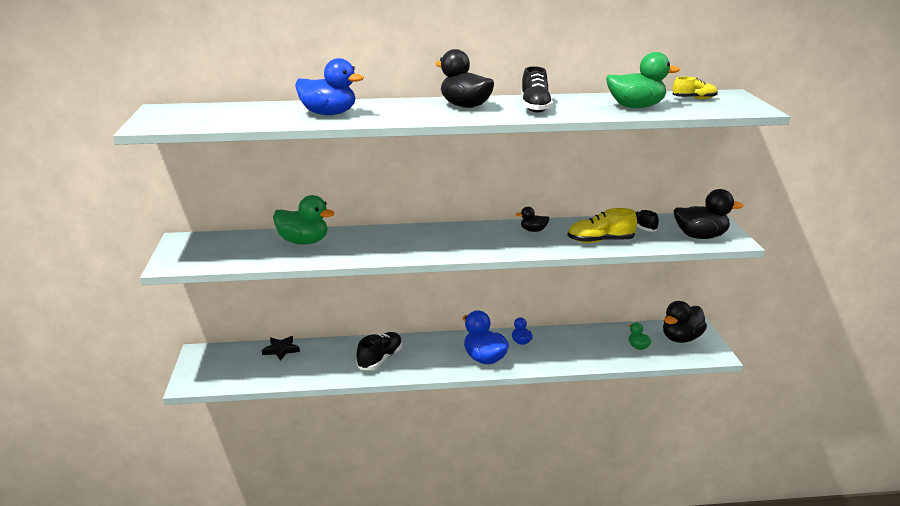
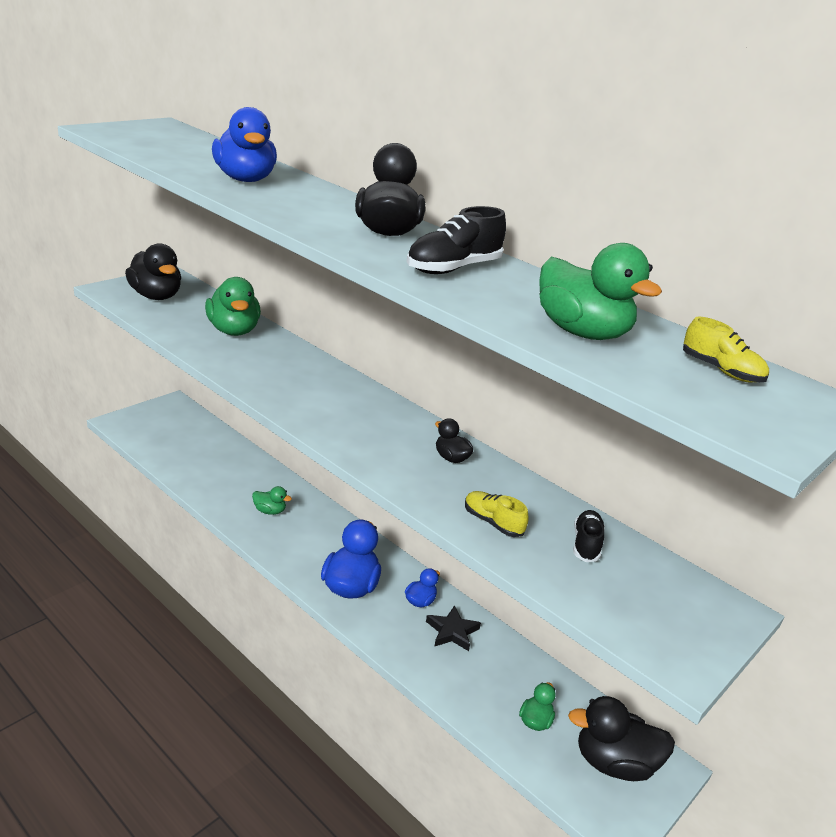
camera: 45 degrees right, 5 degrees up
(281, 350) = (223, 443): black star -> black star (452, 631)
(380, 359) = (269, 511): black shoe -> green duck
(600, 241) = (492, 522): yellow shoe -> yellow shoe, size x0.65
(700, 236) = (644, 618): black duck -> black duck (156, 296)

